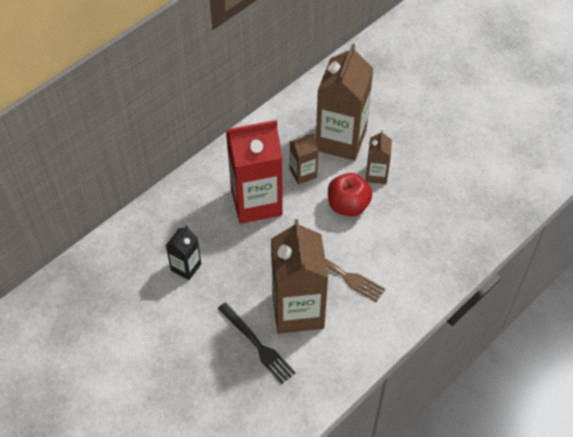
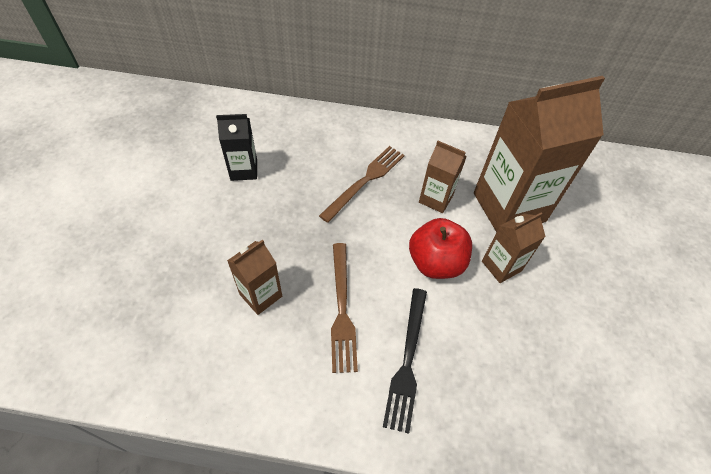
camera: 50 degrees right, 0 degrees up
(256, 202) = (365, 181): red carton -> brown fork
(257, 344) = (190, 282): black fork -> black fork (407, 361)
(298, 310) = (261, 295): brown carton -> brown carton, size x0.49

